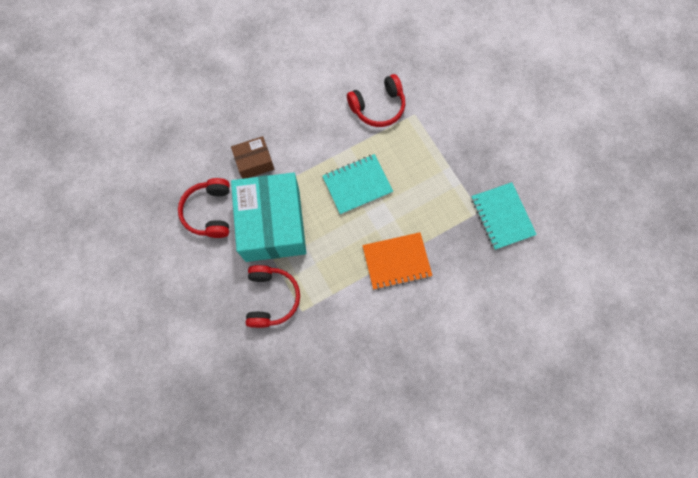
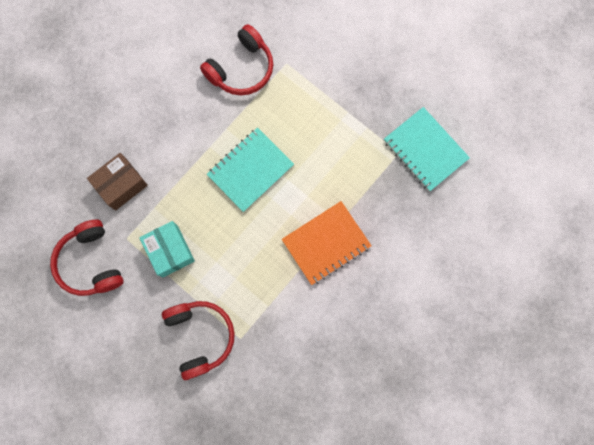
camera: 20 degrees left, 5 degrees up
(273, 224) = (170, 251): turquoise box -> turquoise box, size x0.49

